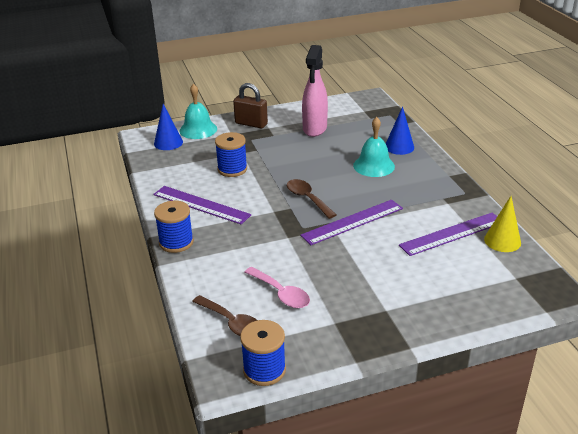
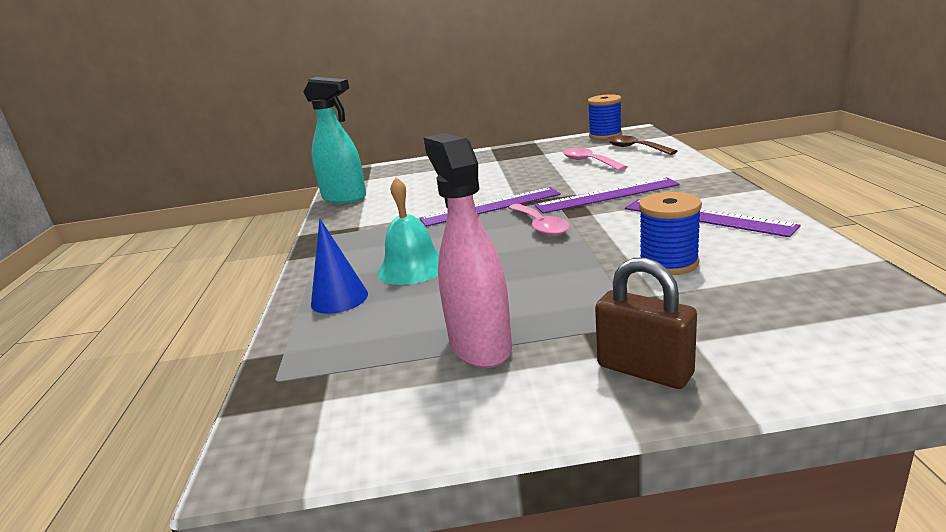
camera: 165 degrees left, 10 degrees down
(168, 143) = (859, 320): blue cone -> none
(176, 242) = (721, 184): blue spool -> none
(198, 129) = (799, 358): turquoise bell -> none
(307, 198) = (540, 226): brown spoon -> pink spoon
(314, 129) = (480, 346): pink spray bottle -> pink spray bottle turned 45 degrees counterclockwise
(452, 234) = (388, 201): purple ruler -> purple ruler (607, 195)
(502, 241) = (345, 198): yellow cone -> turquoise spray bottle

